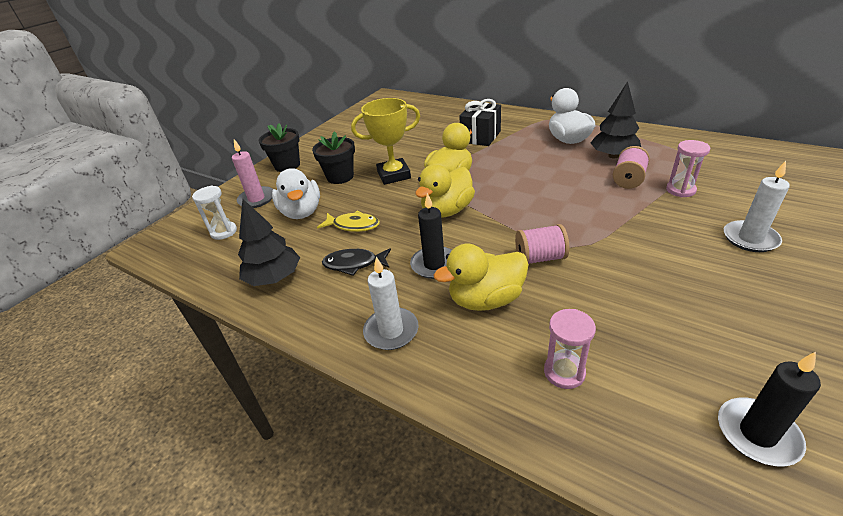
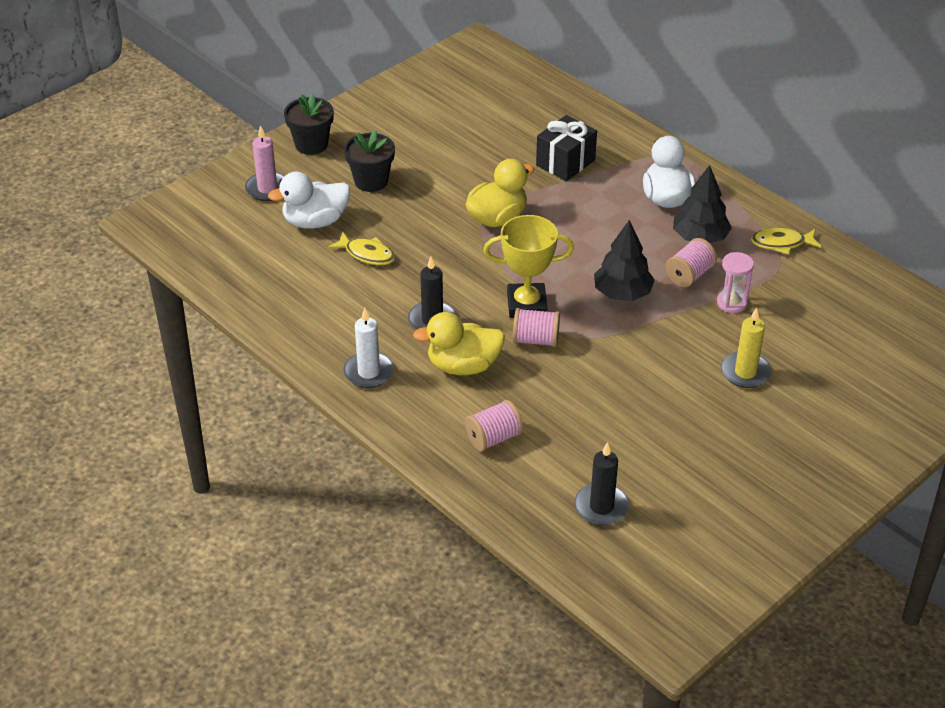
camera: 10 degrees right, 5 degrees up
(224, 232) = (227, 225): white hourglass -> none
(274, 278) = (273, 294): black tree -> black tree (622, 293)
(301, 212) = (315, 221): white duck -> white duck turned 75 degrees clockwise
(354, 264) = (355, 299): black fish -> none
(394, 175) = (434, 196): yellow trophy -> yellow trophy (526, 305)
(447, 211) = (472, 262): yellow duck -> none
(564, 372) = (493, 438): pink hourglass -> pink spool
(675, 146) = (781, 243): none -> yellow fish
(750, 238) = (745, 372): white candle -> yellow candle

